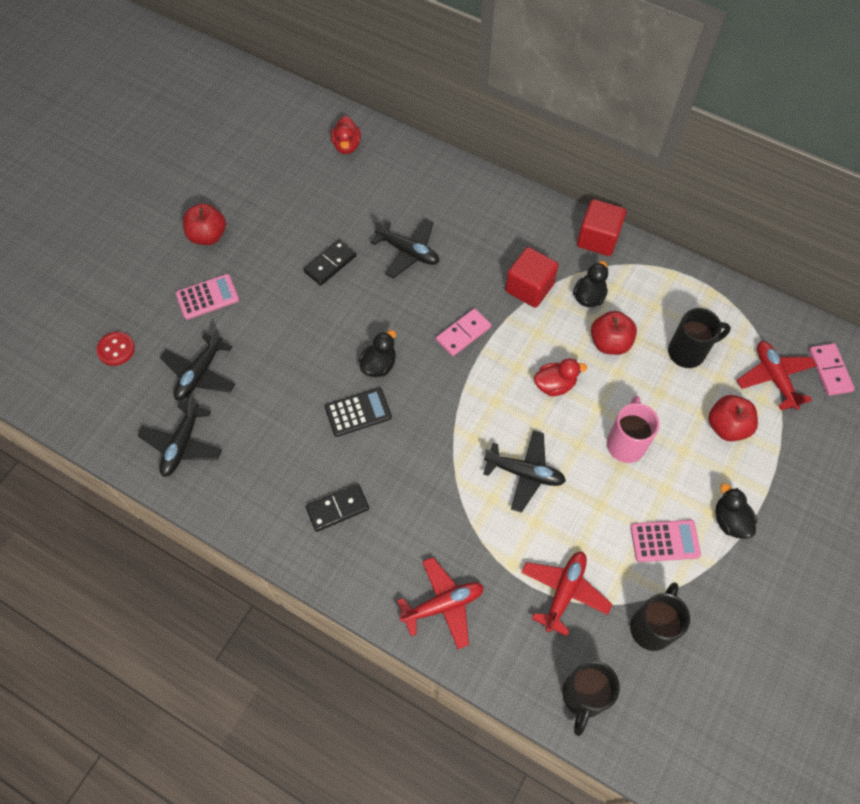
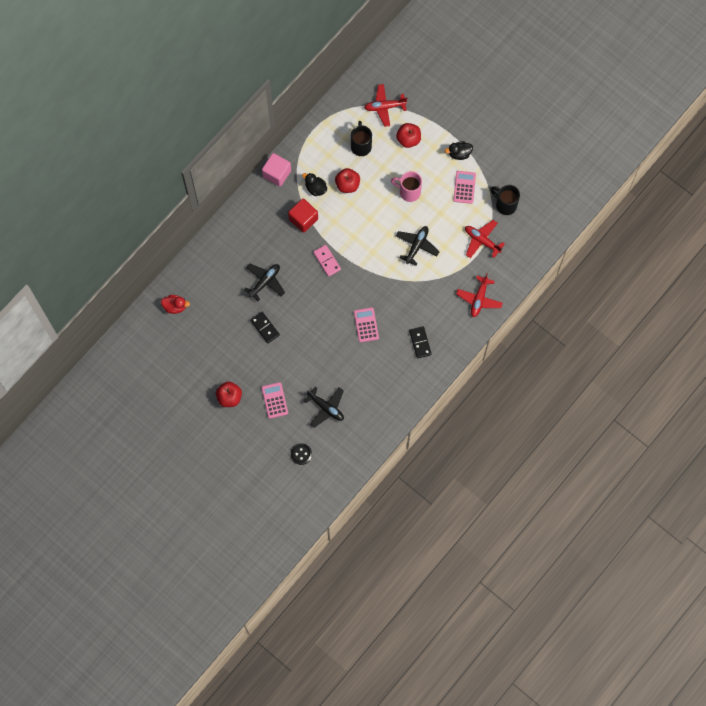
camera: 80 degrees left, 10 degrees up
(116, 349) = (301, 454): red button -> black button
(182, 444) = (369, 420): black plane -> none
(358, 412) = (366, 325): black calculator -> pink calculator
(379, 365) = (338, 310): black duck -> none
(443, 605) = (479, 299): red plane -> red plane turned 150 degrees counterclockwise
(554, 385) = (368, 219): red duck -> none
(583, 697) = (532, 244): black mug -> none
(598, 239) = (277, 173): red cube -> pink cube
(829, 370) = (385, 78): pink domino -> none

